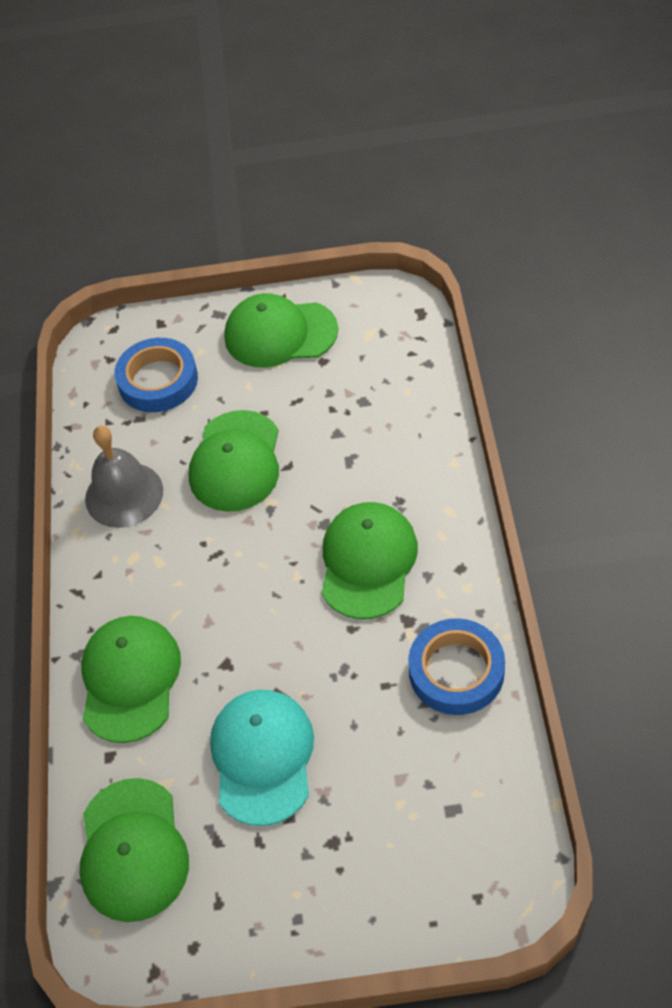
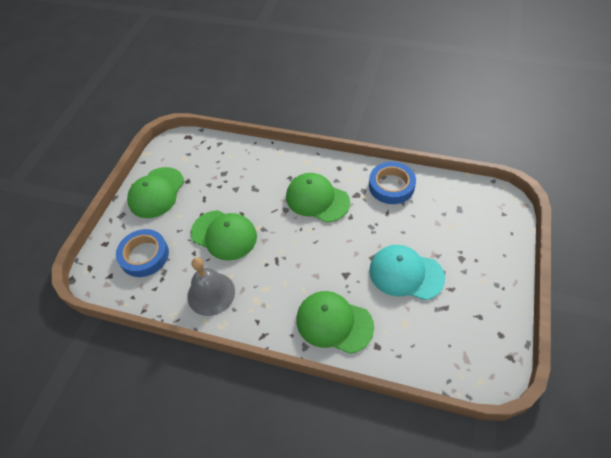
camera: 70 degrees left, 0 degrees up
(133, 850) = (438, 349): green cap -> none

